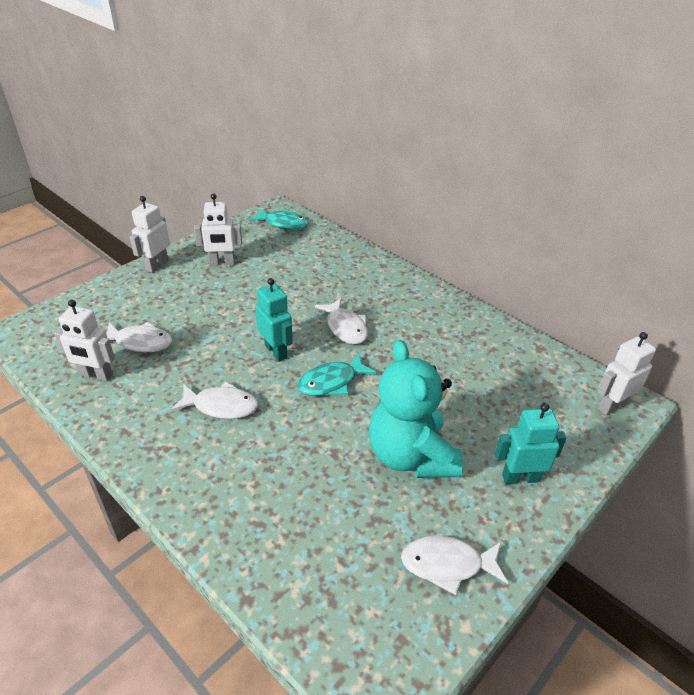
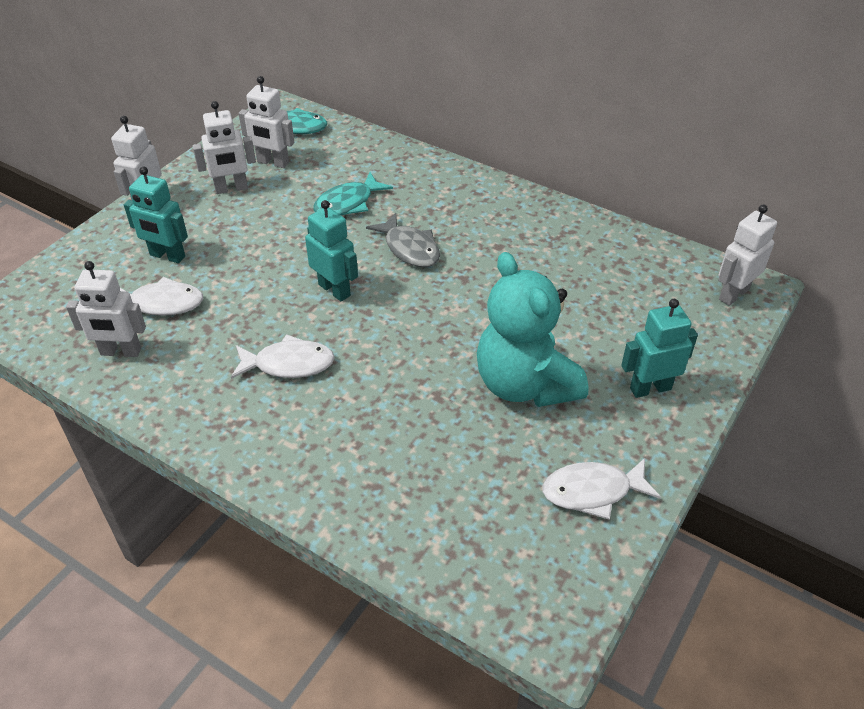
camera: 10 degrees left, 5 degrees up
(157, 306) = (167, 256): none -> turquoise robot
(259, 247) = (273, 162): none -> white robot
(331, 382) = (411, 316): turquoise fish -> turquoise fish (348, 203)
(345, 327) = (409, 248): white fish -> grey fish

